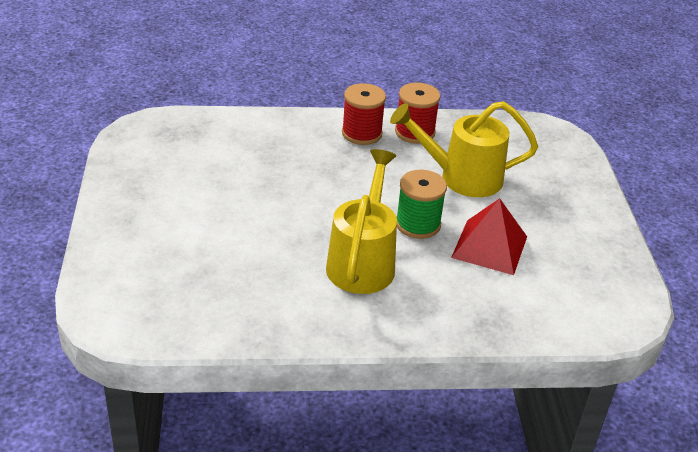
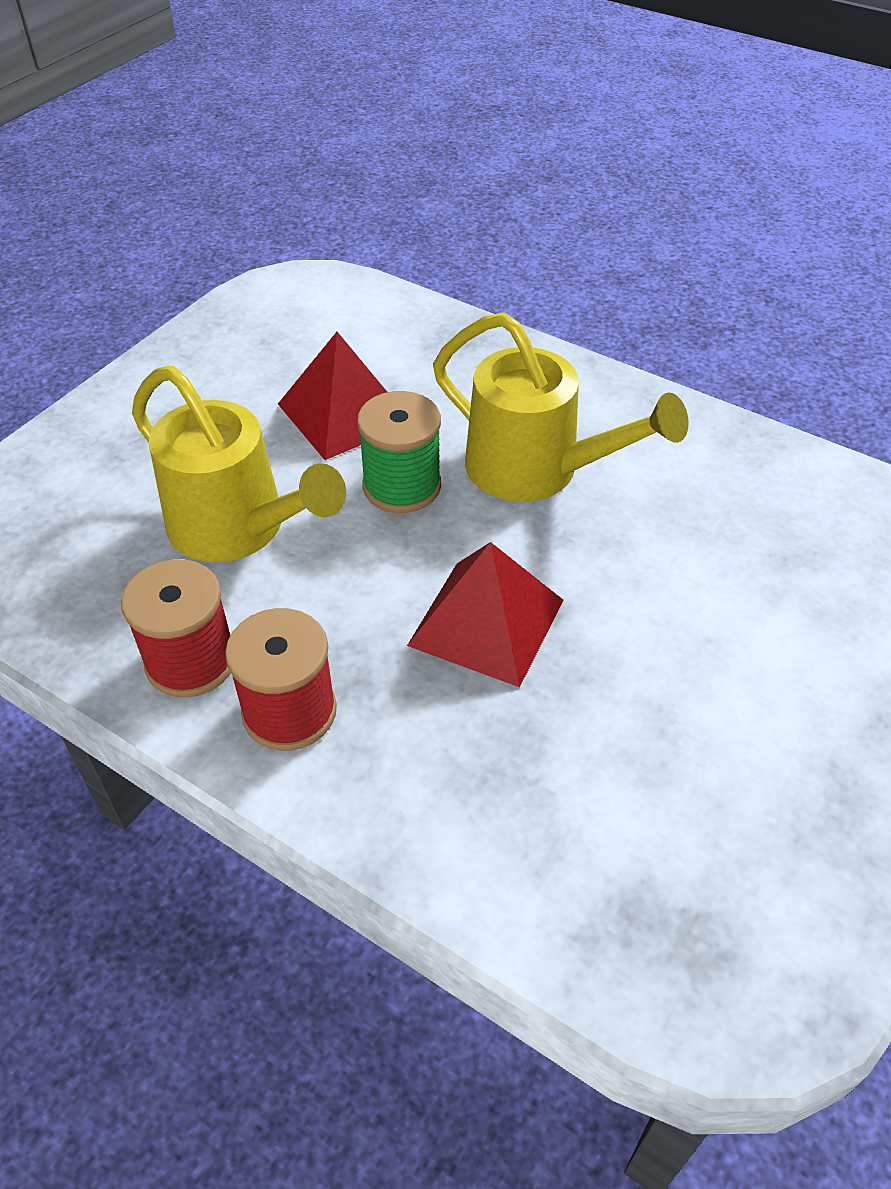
camera: 140 degrees left, 10 degrees up
(321, 187) = (486, 622): none -> red pyramid
(362, 261) = (538, 471): yellow watering can -> yellow watering can turned 105 degrees counterclockwise

